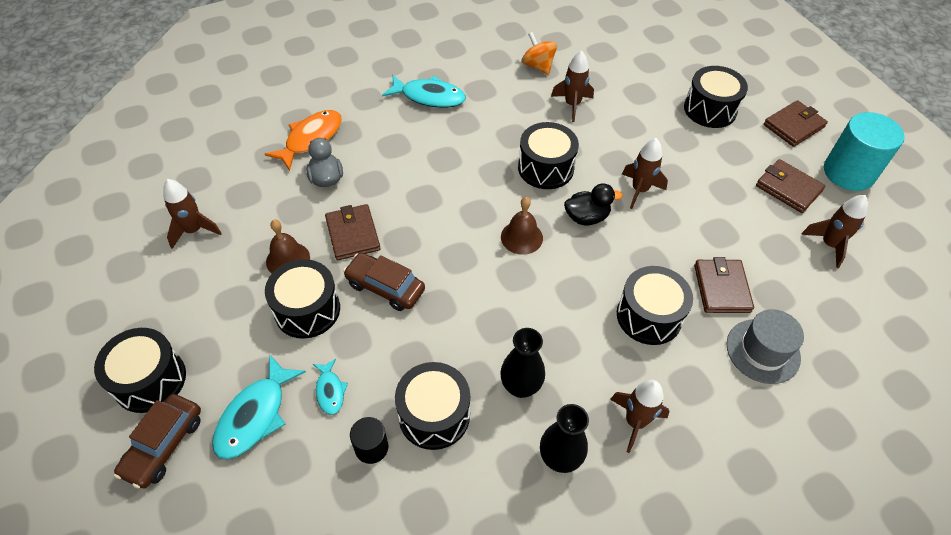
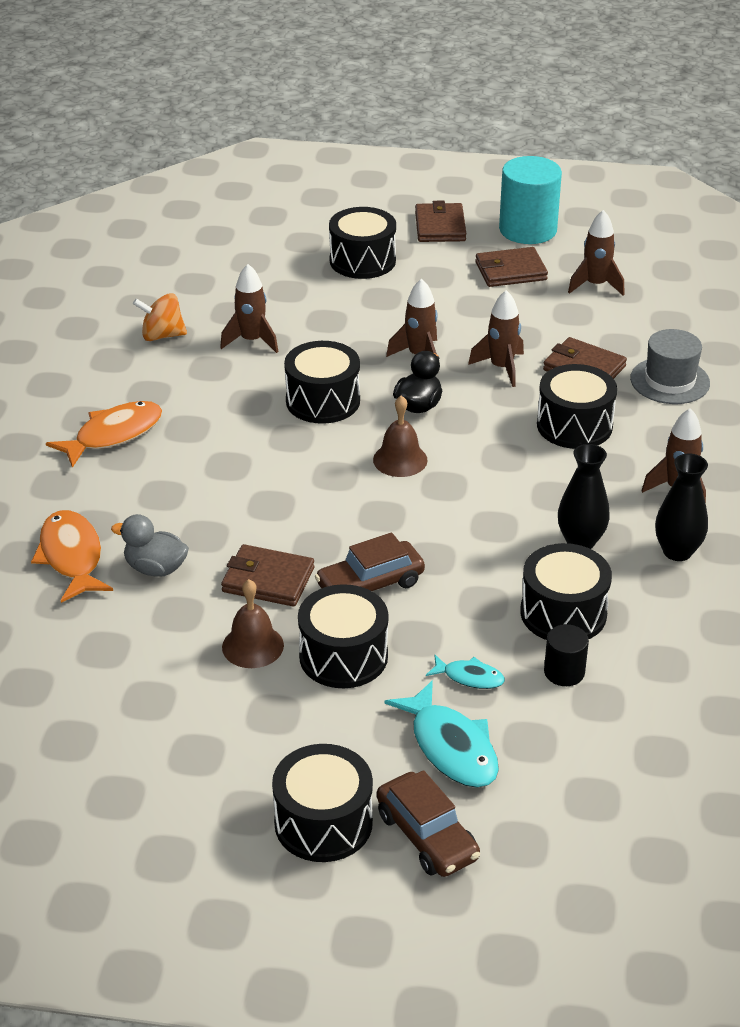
camera: 55 degrees left, 15 degrees down
(194, 230) = (119, 713): brown rocket -> brown rocket (501, 368)
(429, 97) = (113, 435): turquoise fish -> orange fish

